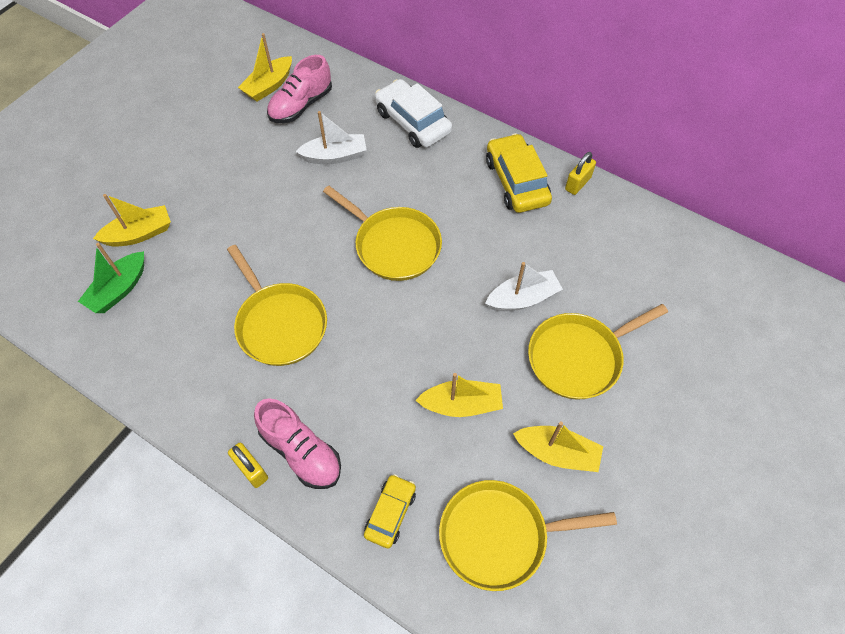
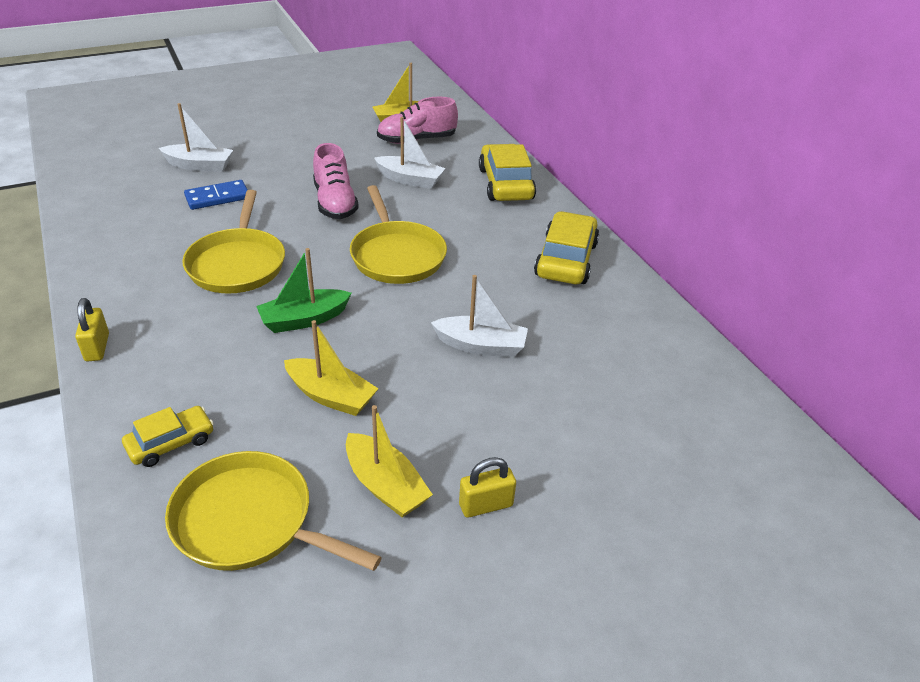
camera: 30 degrees right, 20 degrees down
(119, 289) = (144, 190): green boat -> green boat (304, 319)
(139, 234) = (199, 165): yellow boat -> white boat
(193, 262) = (217, 197): none -> blue domino
(301, 451) = (151, 356): pink shoe -> pink shoe (335, 203)
(413, 122) = (505, 184): white car -> yellow car
(577, 183) = (631, 286): yellow padlock -> yellow padlock (486, 505)
(578, 358) = (492, 419): yellow pan -> none

